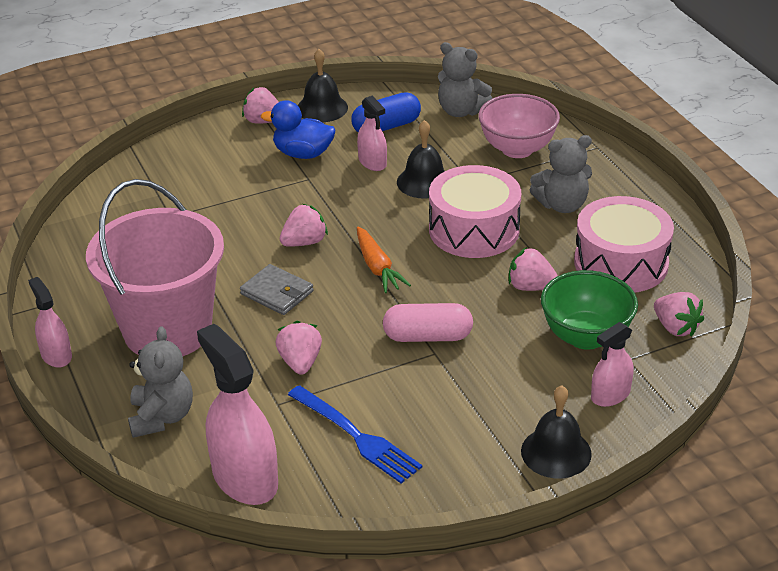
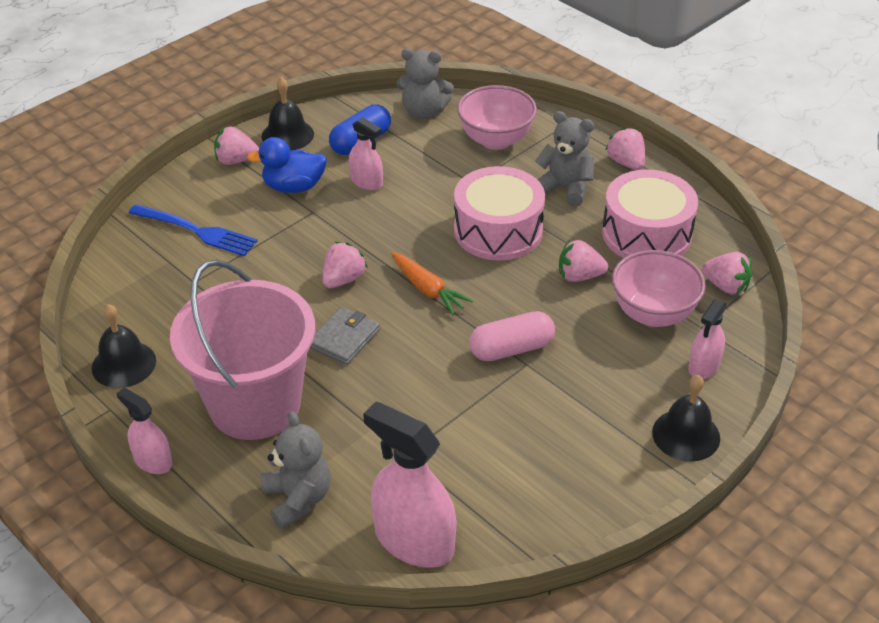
camera: 20 degrees left, 5 degrees up
(277, 293) = (344, 338): grey wallet -> grey wallet turned 75 degrees counterclockwise
(300, 362) = (405, 405): pink strawberry -> pink strawberry (626, 163)
(356, 436) = (498, 468): blue fork -> blue fork (196, 231)
(424, 182) = (426, 191): black bell -> black bell (124, 364)
(562, 205) = (565, 188): grey teddy bear -> grey teddy bear turned 120 degrees counterclockwise
(585, 337) = (653, 314): green bowl -> pink bowl

